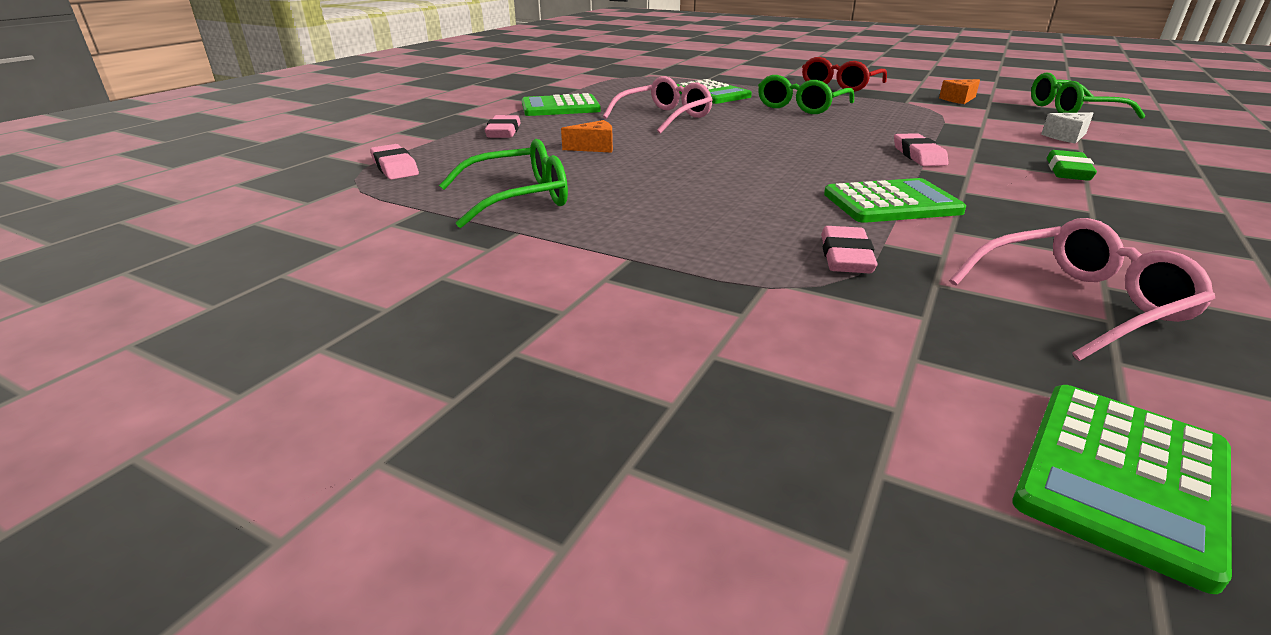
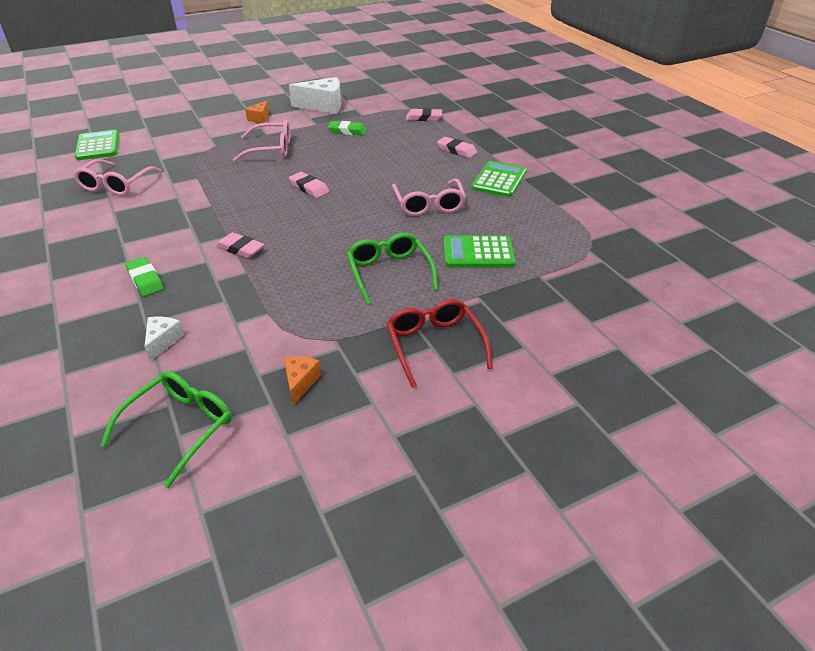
camera: 125 degrees right, 10 degrees up
(401, 257) = (323, 106): none -> white cheese
(519, 198) = (347, 131): green glasses -> green eraser
(594, 147) = (393, 164): orange cheese -> orange cheese (259, 118)
(682, 228) = (271, 149): none -> pink glasses
(845, 257) = (203, 166): pink eraser -> pink eraser (309, 188)
(891, 203) = (215, 200): green calculator -> none

